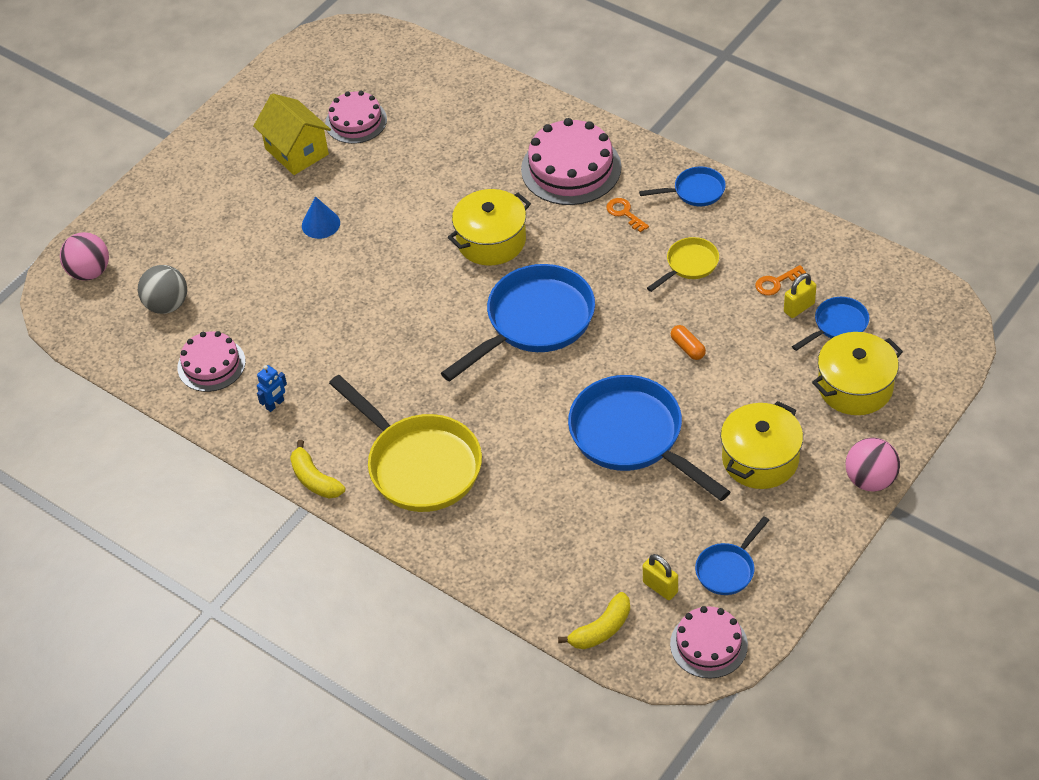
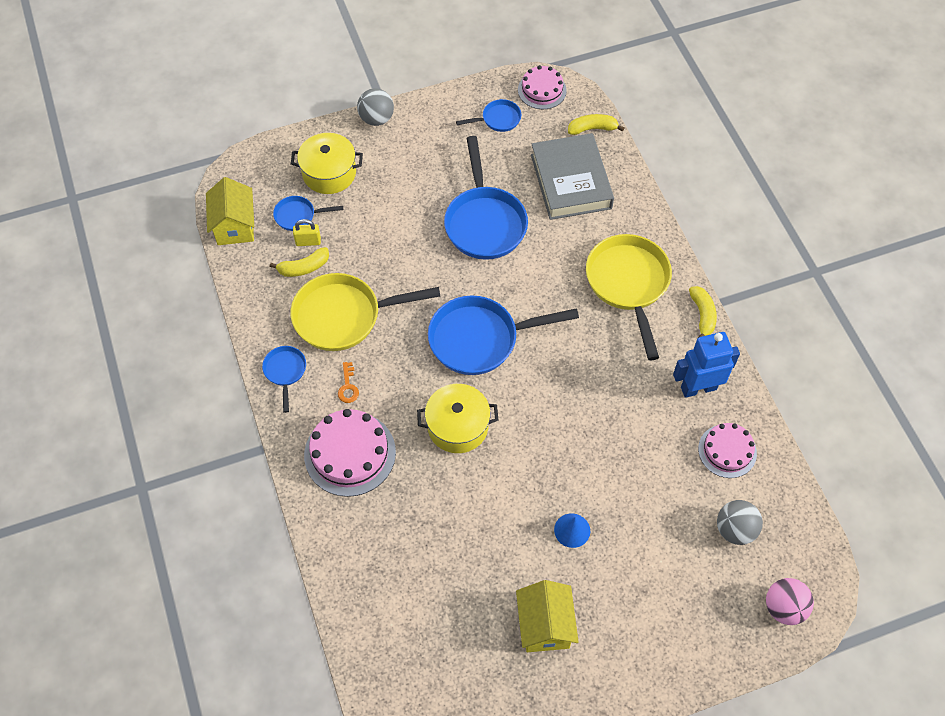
camera: 150 degrees left, 10 degrees up
(275, 404) = (698, 388): blue robot -> blue robot, size x2.17
(356, 121) = (475, 625): pink cake -> none
(574, 543) = (571, 181): none -> grey book
(660, 587) = (542, 131): yellow padlock -> none
(687, 348) = (400, 258): orange capsule -> none
(689, 265) = (344, 316): yellow pan -> yellow pan, size x2.03
(695, 191) = (285, 372): blue pan -> blue pan turned 60 degrees clockwise
(760, 459) = (424, 165): yellow pot -> none
(776, 282) = (304, 267): orange key -> yellow banana
(870, 480) = (376, 119): pink ball -> grey ball
(890, 278) = (235, 226): none -> yellow house

